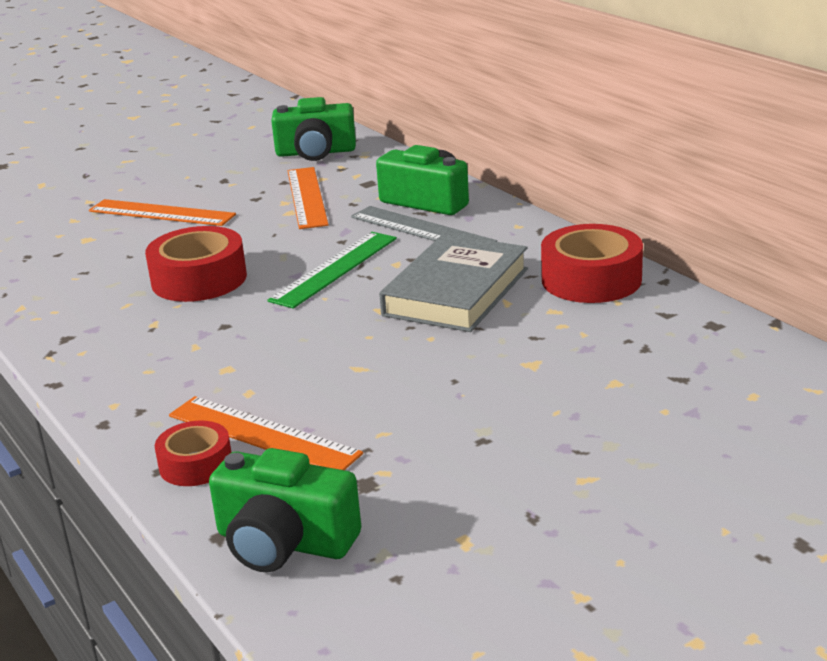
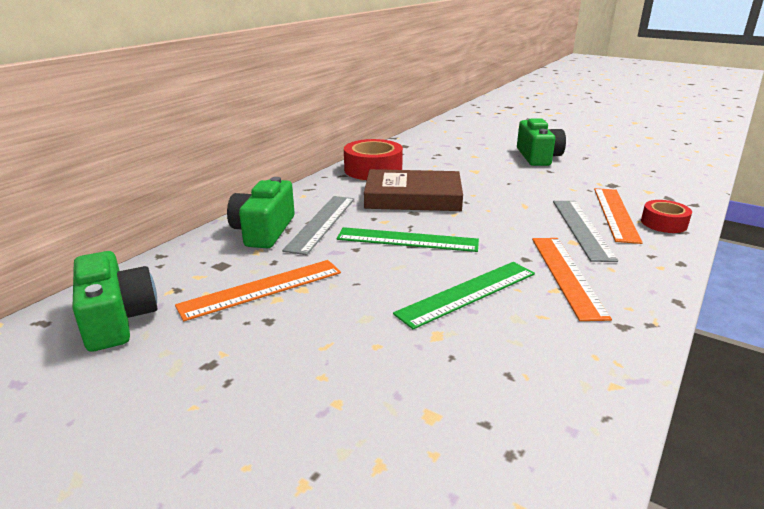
camera: 115 degrees left, 0 degrees up
(161, 213) = (329, 379): orange ruler -> orange ruler (567, 275)
(199, 279) = (468, 293): red tape -> green ruler
(250, 387) = (582, 229): none -> grey ruler
(284, 542) = (673, 191): green camera -> green camera (538, 157)
(456, 292) = (413, 197): grey book -> brown book

